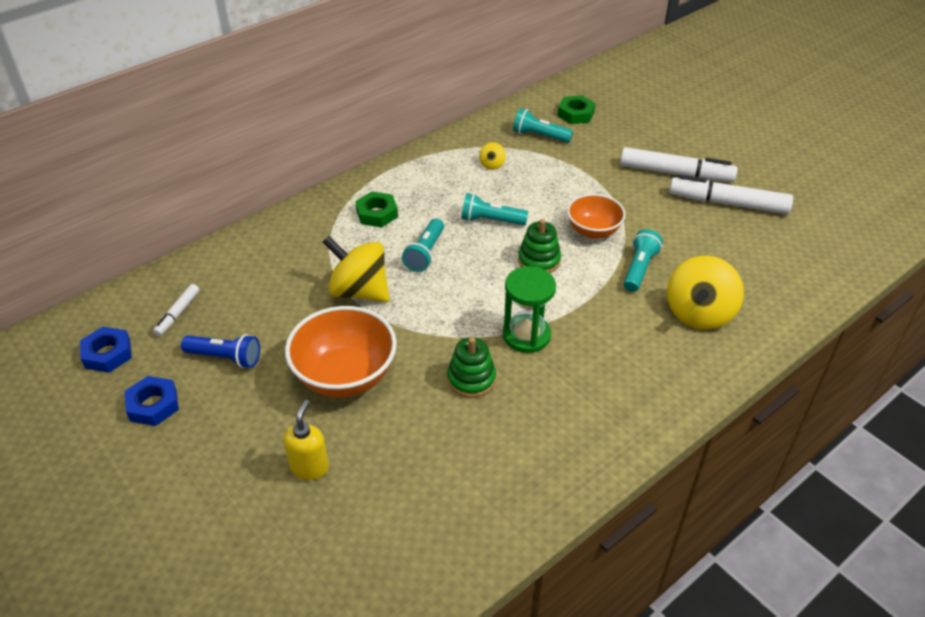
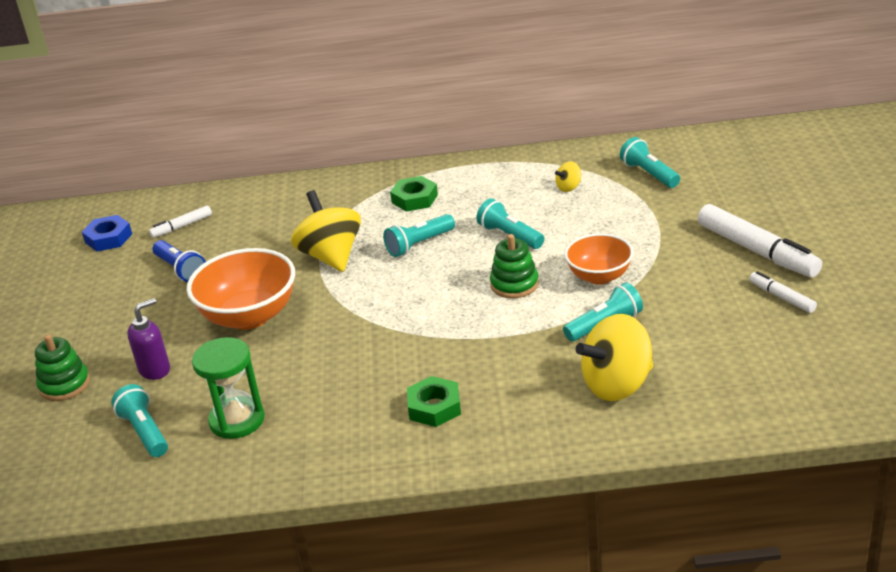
camera: 40 degrees right, 10 degrees down
(153, 405) = (101, 284): blue nut -> none
(309, 467) = (155, 370): yellow soap dispenser -> purple soap dispenser
(368, 533) = (145, 432): none -> turquoise flashlight
(471, 379) = (343, 357): green stacking toy -> green stacking toy (64, 385)
(526, 335) = (429, 341): green hourglass -> green hourglass (237, 420)
(575, 114) = (714, 163): green nut -> green nut (434, 407)
(728, 203) = (782, 297): white marker -> white marker, size x0.51

